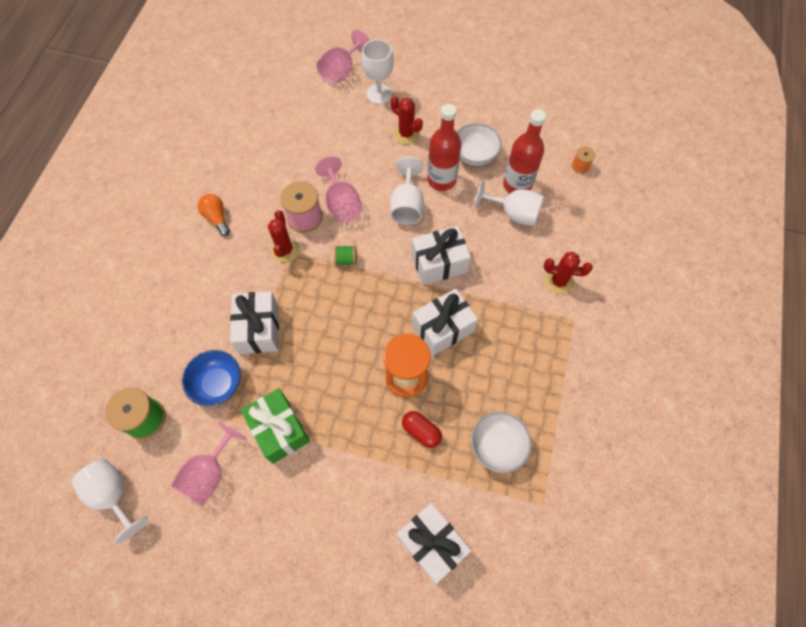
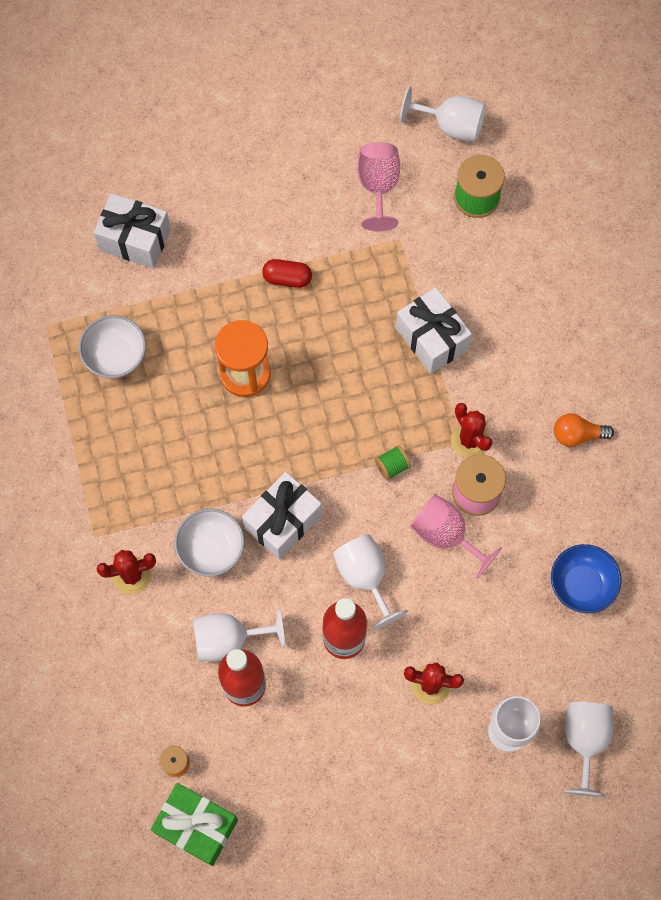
camera: 150 degrees right, 5 degrees up
(217, 218) = (577, 435): orange light bulb -> orange light bulb turned 150 degrees clockwise
(218, 384) = (432, 264): blue bowl -> blue bowl (581, 584)
(279, 430) = (340, 256): green gift -> green gift (196, 826)
(341, 71) = (585, 740): pink goblet -> white goblet
(421, 431) = (199, 329): red capsule -> red capsule (287, 278)
(443, 328) = (235, 446): white gift -> none
(475, 155) = (322, 702): white bowl -> white bowl (211, 549)

